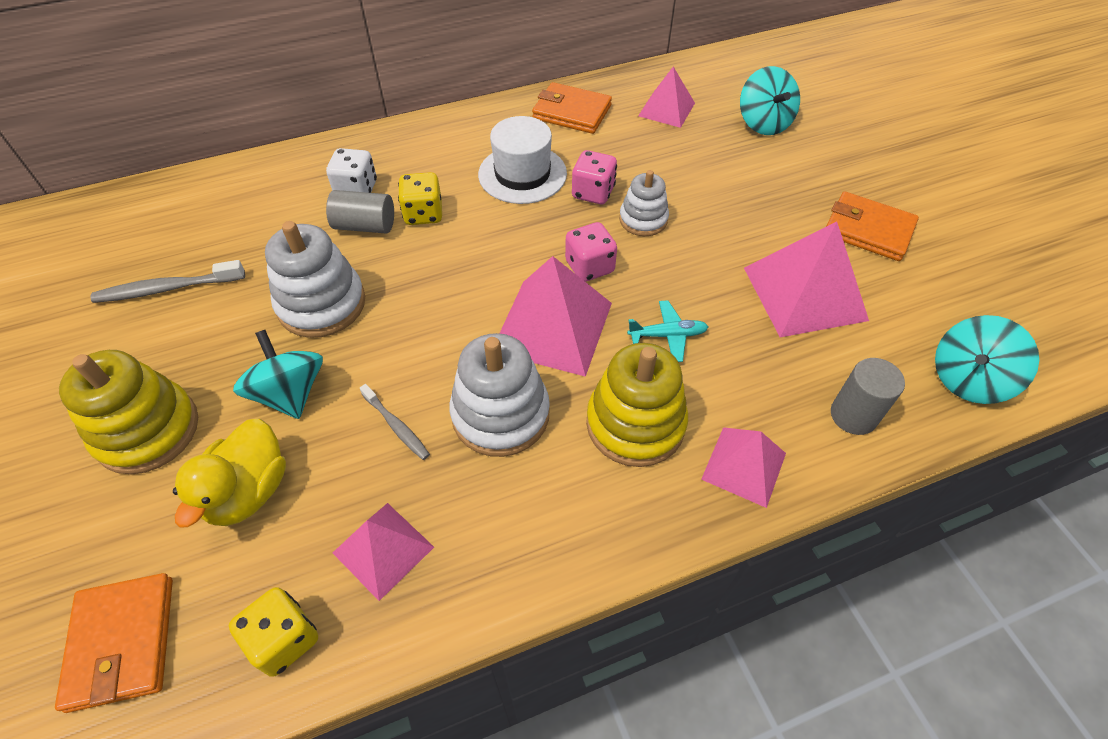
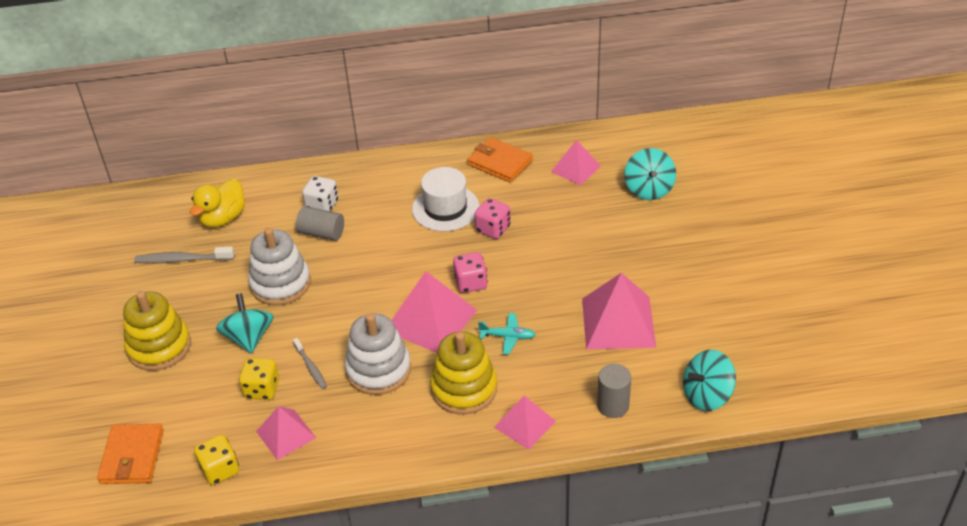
camera: 15 degrees right, 10 degrees down
(249, 491) = (213, 390): yellow duck -> yellow duck (223, 218)
(423, 214) = (365, 230): yellow dice -> yellow dice (262, 389)
(643, 219) = (522, 254): white stacking toy -> none
(868, 230) = (689, 283): orange wallet -> none

